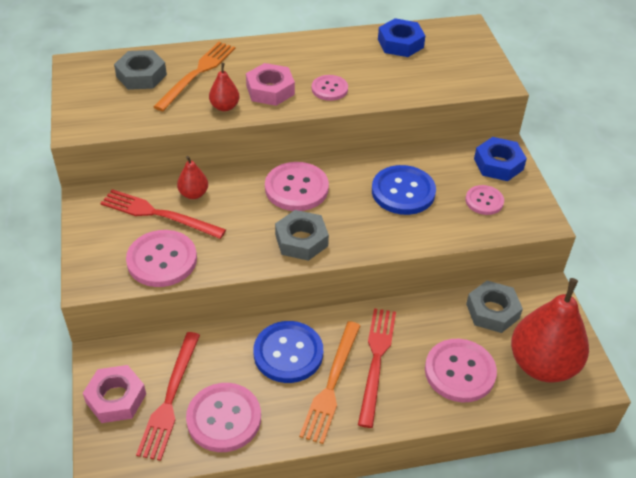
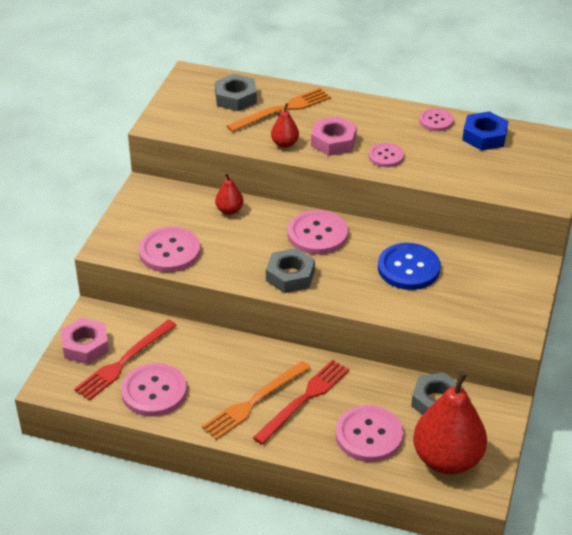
camera: 30 degrees right, 5 degrees down
(158, 214) = (191, 216): red fork -> none
(288, 353) = (236, 366): blue button -> none
(484, 201) = (477, 301): pink button -> pink button (436, 121)
(498, 164) = (517, 275): blue nut -> none

